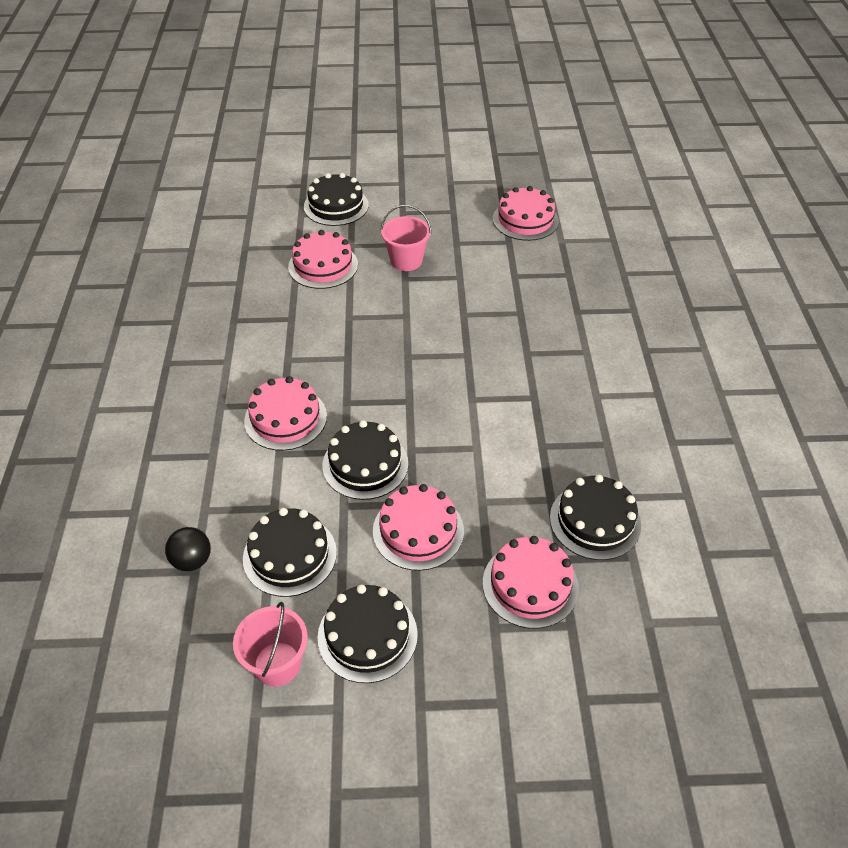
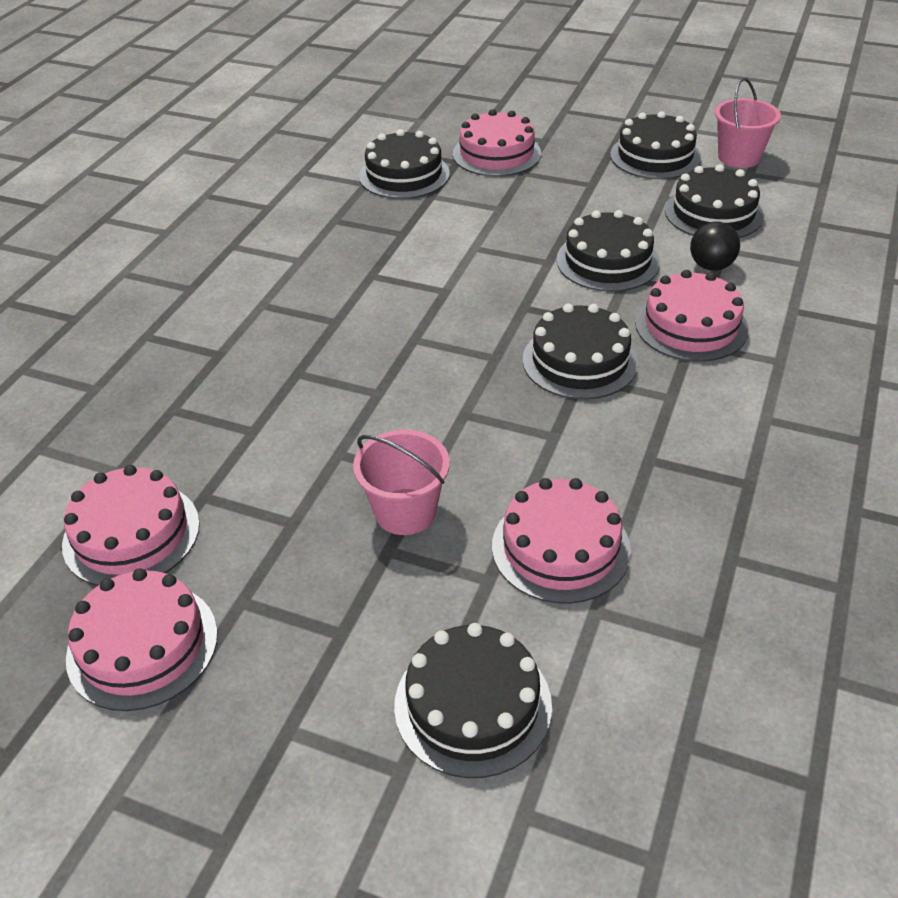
camera: 155 degrees left, 5 degrees down
(192, 560) = (817, 229): black ball -> black ball (711, 266)
(353, 369) = (580, 361): none -> black cake
(418, 530) = (577, 202): pink cake -> pink cake (142, 645)

